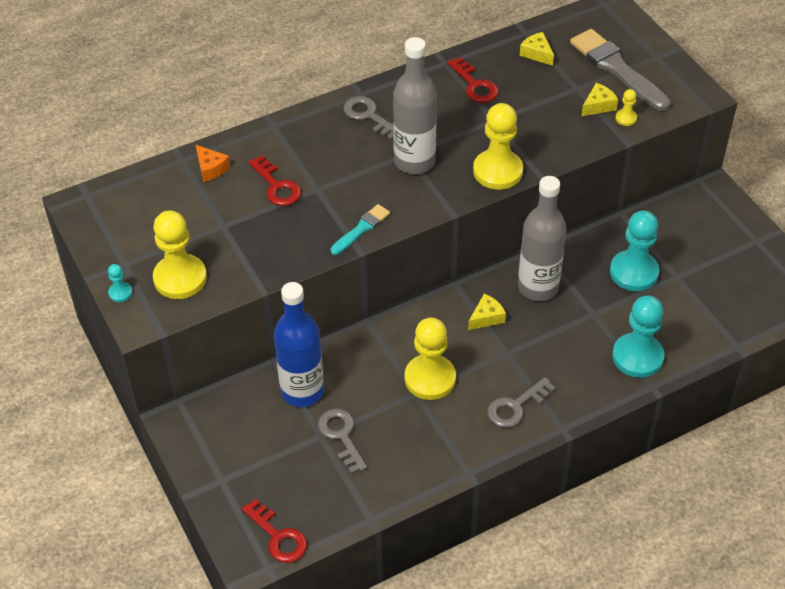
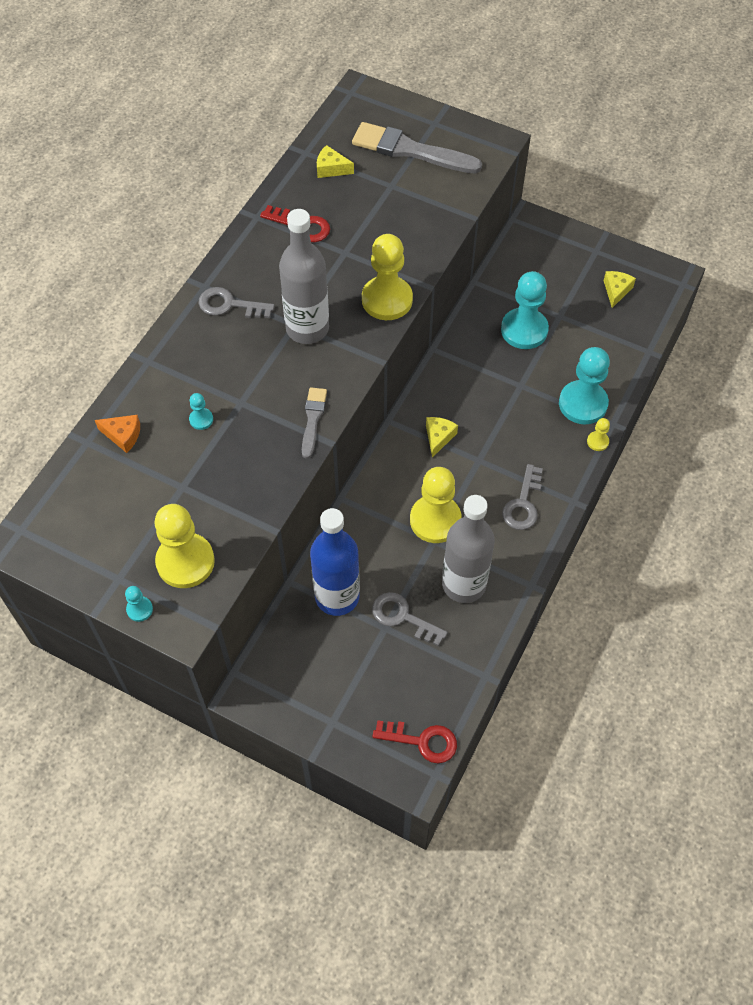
camera: 35 degrees left, 10 degrees up
(277, 186) = (201, 419): red key -> turquoise pawn
(361, 229) = (313, 419): turquoise brush -> grey brush
(538, 287) = (459, 386): grey bottle -> grey bottle (464, 584)
(598, 106) = (422, 193): yellow cheese -> yellow cheese (616, 291)
(626, 118) = (454, 194): yellow pawn -> yellow pawn (597, 441)

